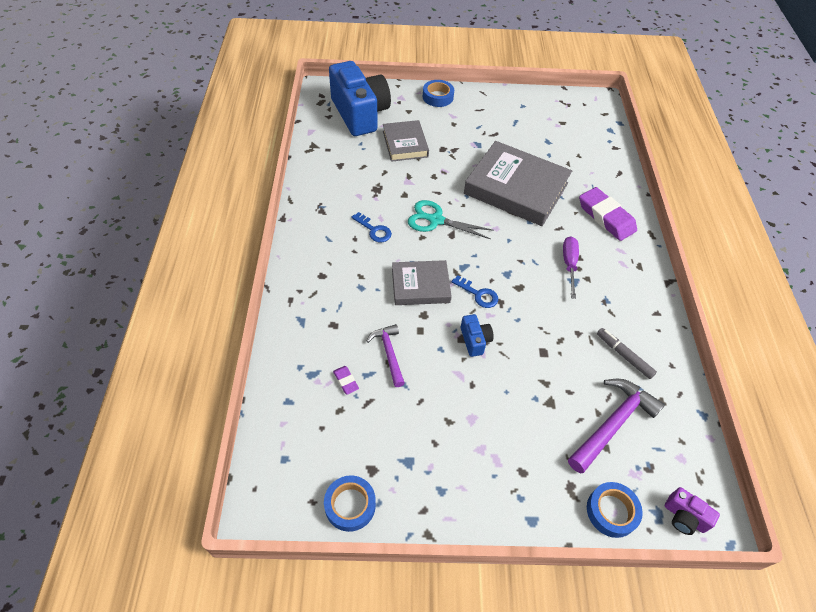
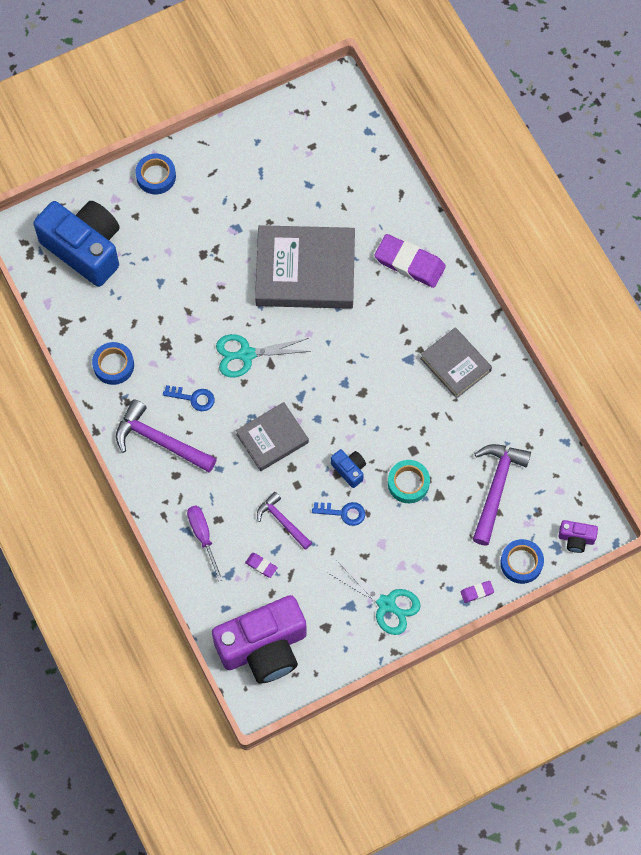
camera: 25 degrees left, 15 degrees up
(299, 457) = (263, 647): none -> purple camera
(327, 246) = (160, 441): none -> purple hammer
(350, 505) = (325, 662): blue tape -> blue tape (113, 365)
(405, 144) = (159, 268): grey book -> grey book (455, 364)
(446, 479) = (386, 604): none -> turquoise scissors
(478, 294) = (329, 420): blue key -> blue key (343, 513)
(525, 377) = (408, 483): none -> turquoise tape
(549, 517) = (477, 592): none -> purple eraser
(569, 265) = (397, 342): purple screwdriver -> purple screwdriver (203, 536)
(624, 355) = (482, 418): grey marker -> none

